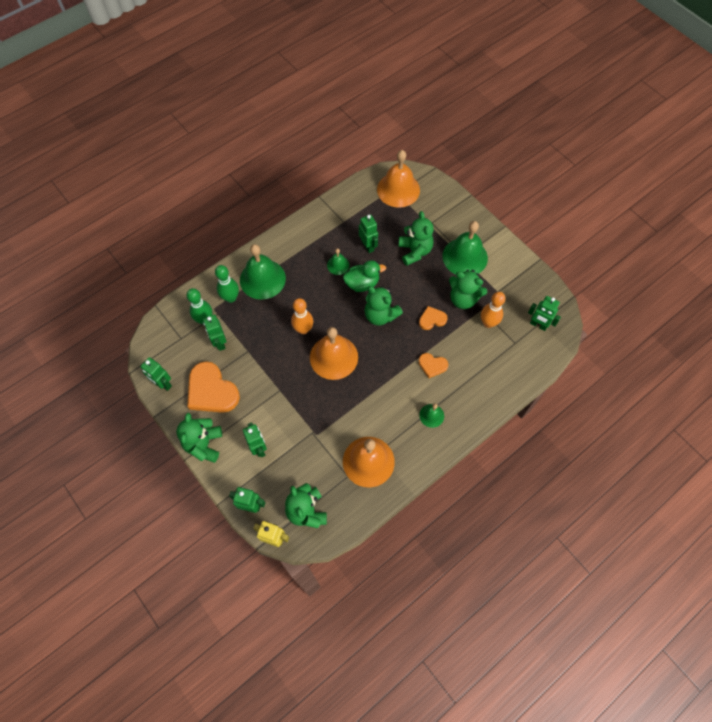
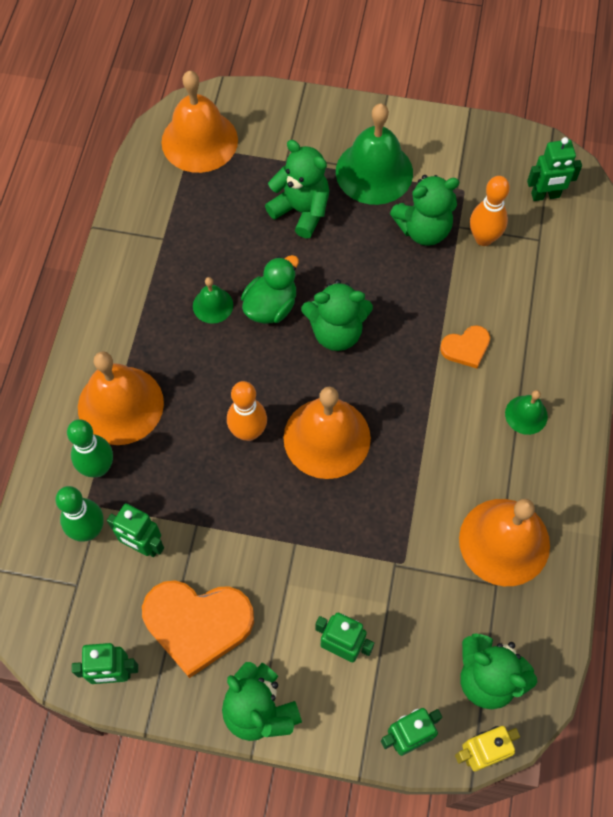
camera: 40 degrees left, 0 degrees up
(262, 279) = (120, 405): green bell -> orange bell
(368, 246) = (230, 249): green robot -> none
(432, 319) = (409, 286): orange heart -> none

